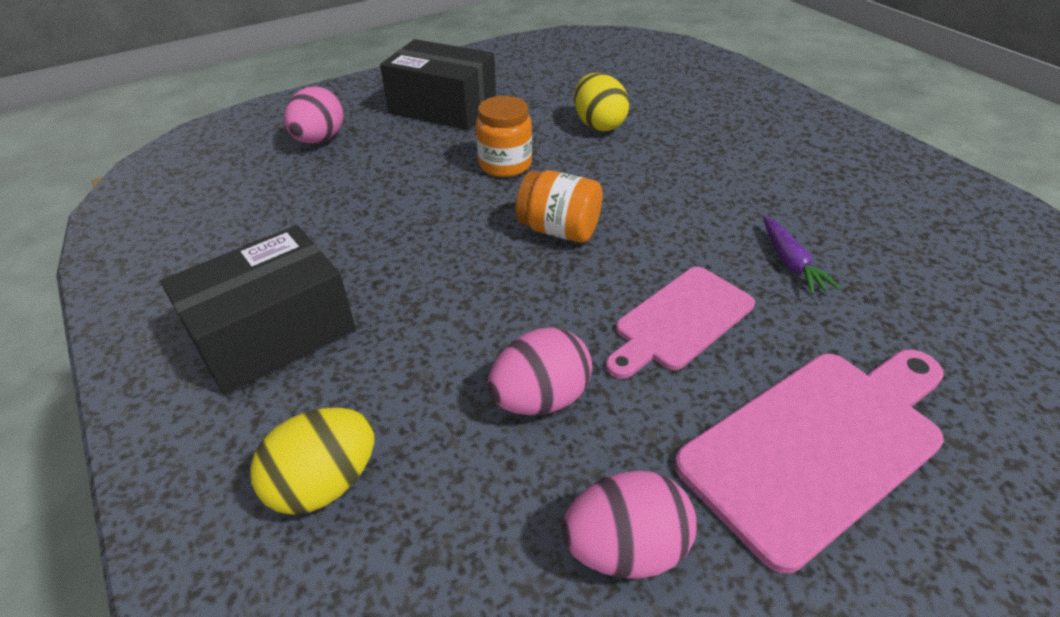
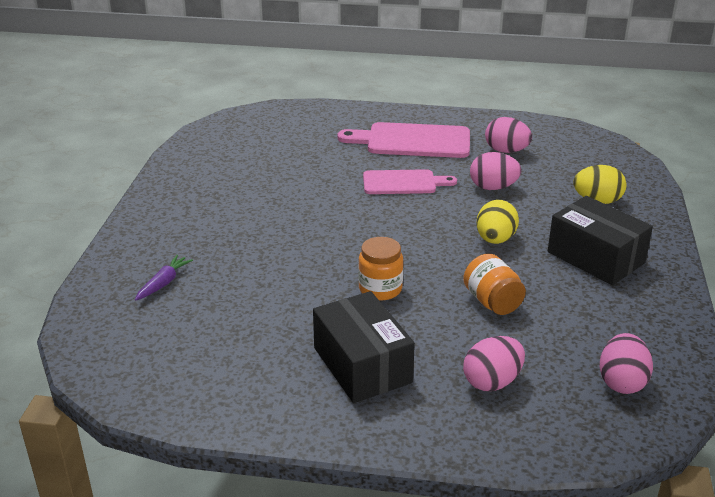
camera: 140 degrees left, 10 degrees down
(188, 189) = (622, 382): none -> pink egg
(273, 333) = (595, 257): black box -> black box turned 45 degrees clockwise
(559, 230) = (402, 237): orange jar -> orange jar (492, 302)
(598, 125) = (277, 286): yellow egg -> yellow egg (495, 240)
(791, 263) = (320, 177): purple carrot -> purple carrot (164, 283)

